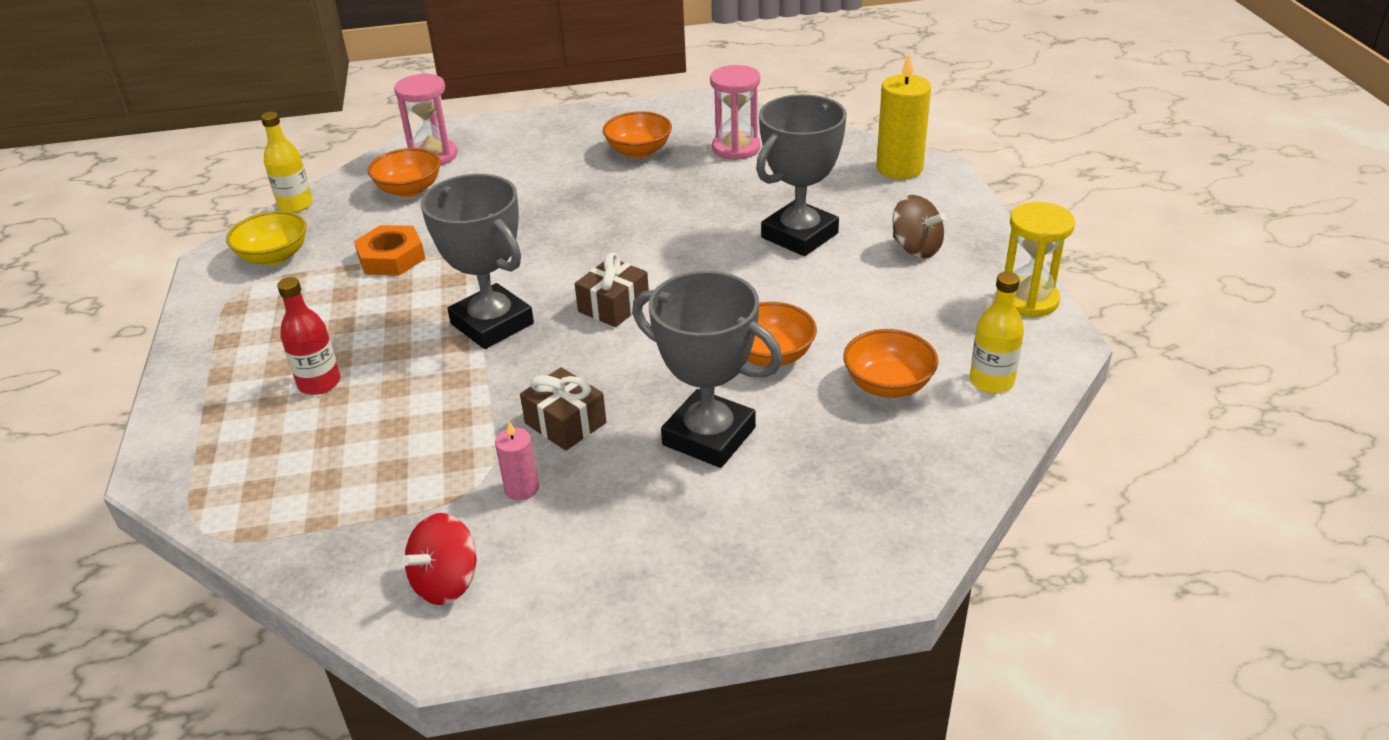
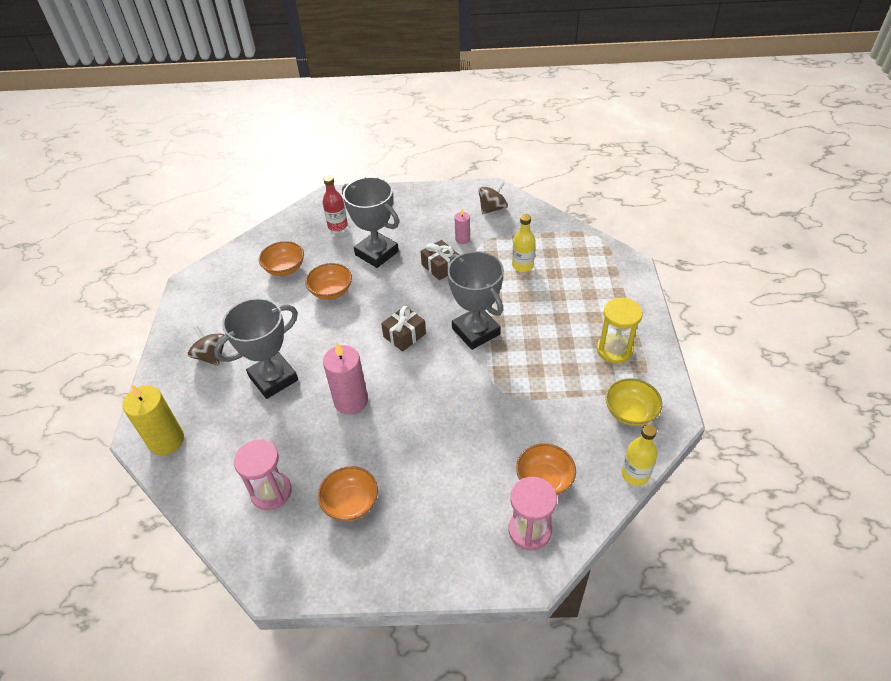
camera: 170 degrees left, 10 degrees up
(319, 383) = (567, 303): red bottle -> red bottle (337, 226)
(391, 257) = (545, 398): orange nut -> none
(446, 582) = (492, 208): red spinning top -> brown spinning top
(673, 226) = (351, 401): none -> pink candle
(991, 381) = (237, 265): yellow bottle -> yellow bottle (522, 265)
(1028, 300) = (182, 309): yellow hourglass -> yellow hourglass (614, 350)

